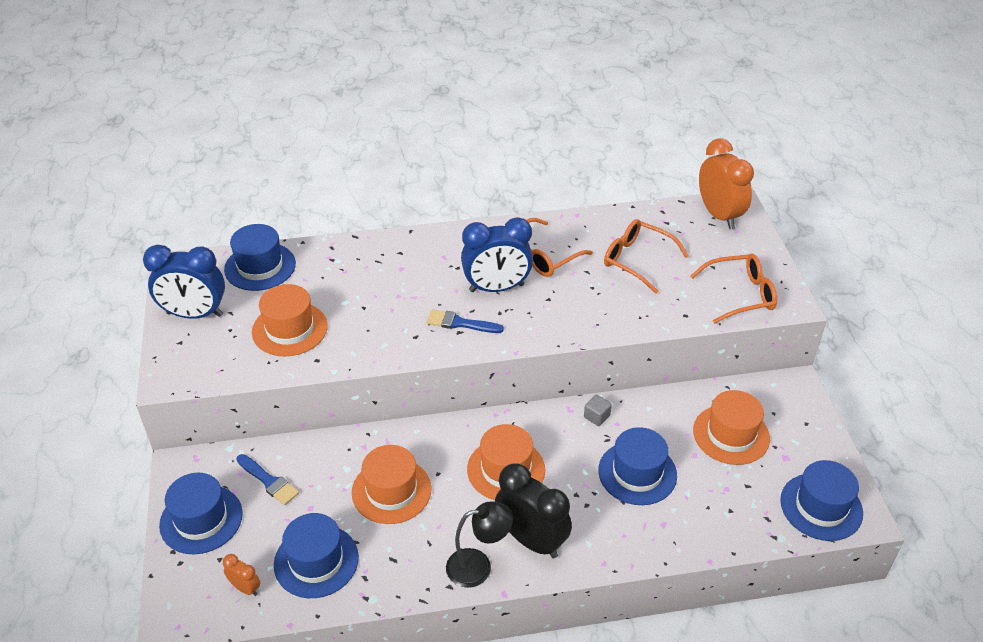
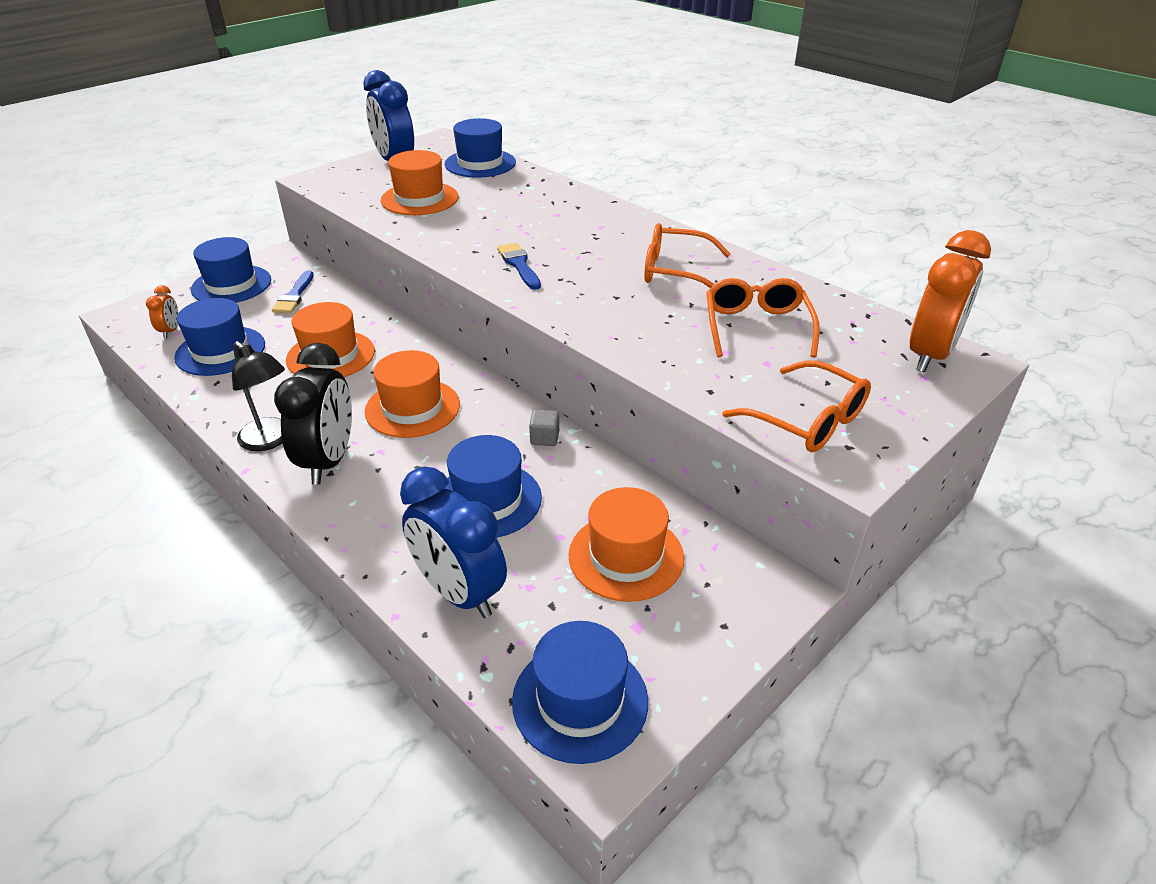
camera: 55 degrees right, 5 degrees down
(496, 288) = (594, 265): blue clock -> blue clock (459, 592)

